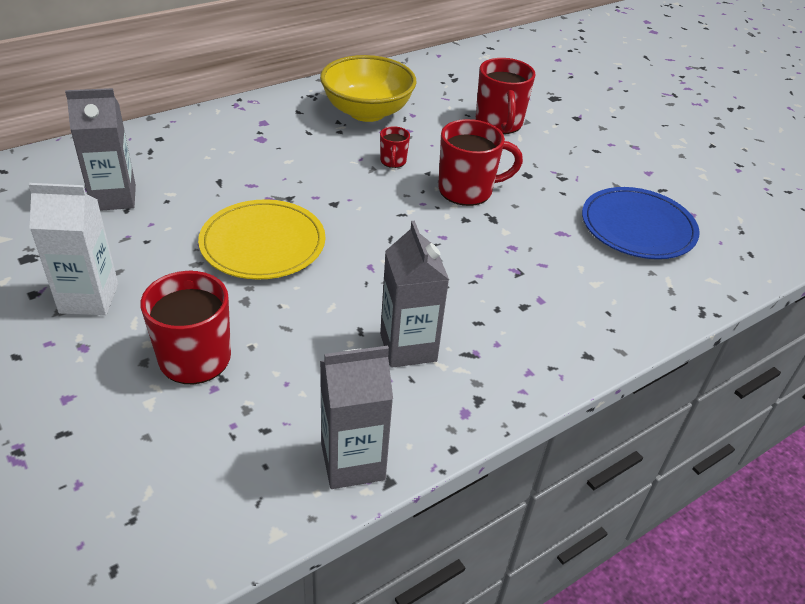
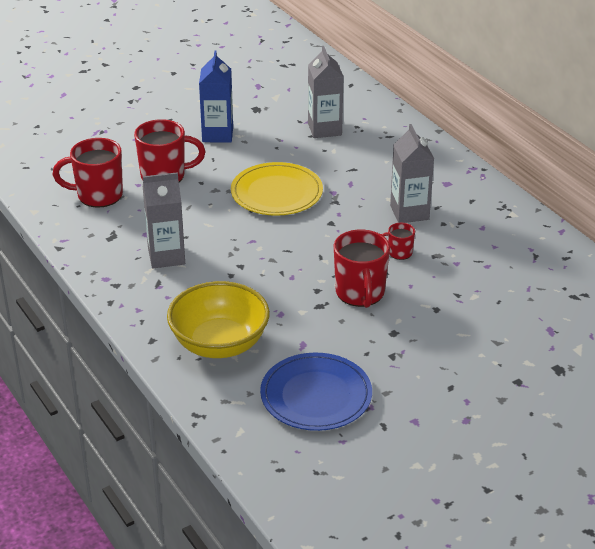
camera: 95 degrees right, 5 degrees down
(89, 298) = (217, 134): white carton -> blue carton
(353, 462) = (75, 235): grey carton -> grey carton (409, 212)
(367, 112) = (483, 238): yellow bowl -> yellow bowl (219, 344)
(499, 123) = (486, 321): red mug -> red mug (98, 195)

